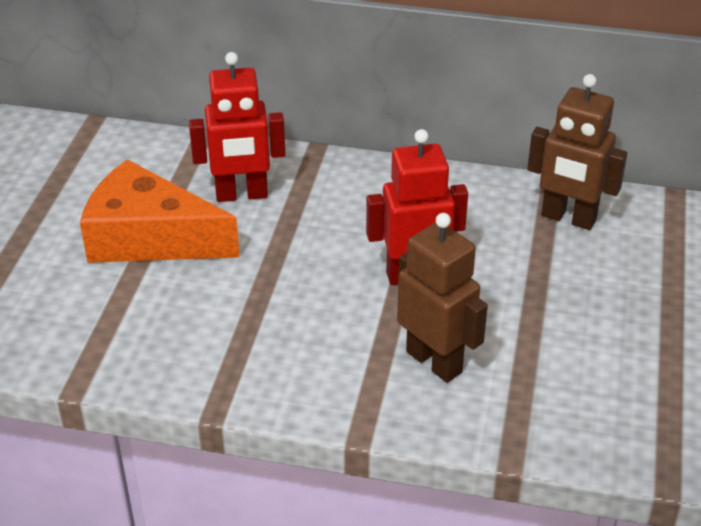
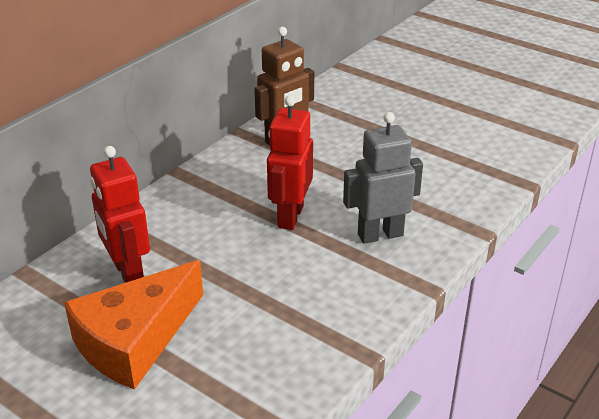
camera: 65 degrees left, 5 degrees down
(241, 195) = (128, 272): red robot -> red robot turned 135 degrees clockwise
(434, 361) = (380, 234): brown robot -> grey robot

